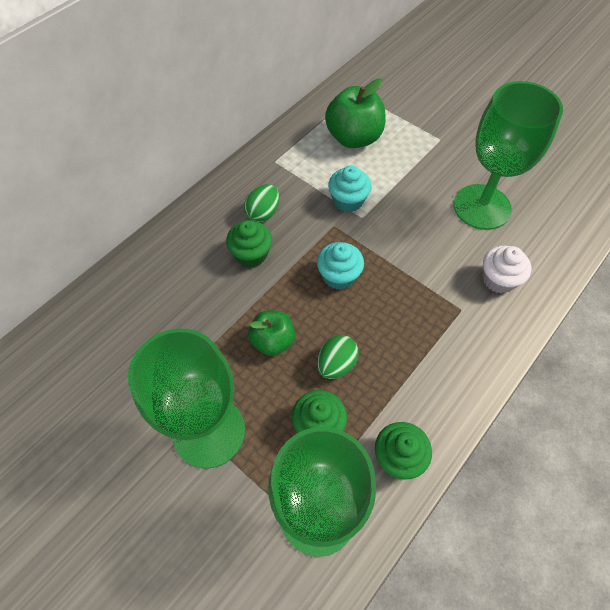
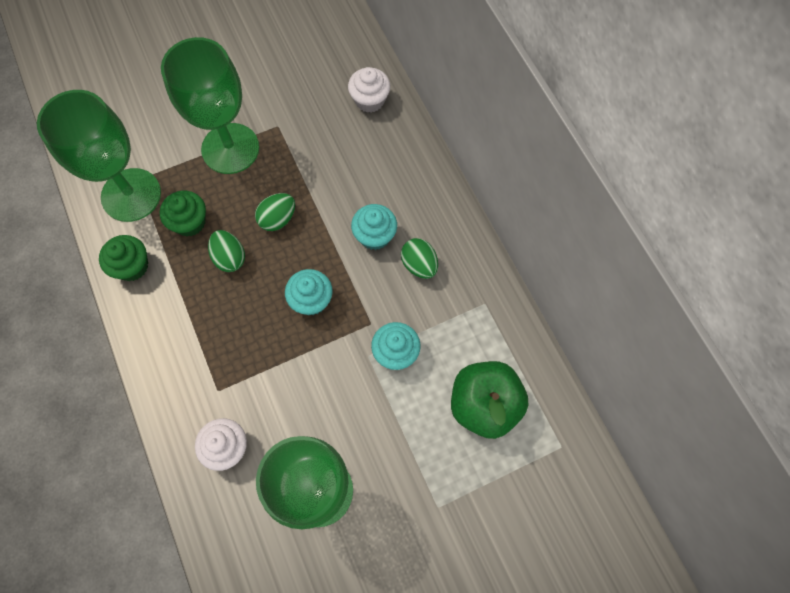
camera: 115 degrees right, 10 degrees up
(95, 319) = (369, 100): none -> white cupcake
(251, 254) = (374, 235): green cupcake -> turquoise cupcake
(273, 341) = (278, 219): green apple -> green egg

